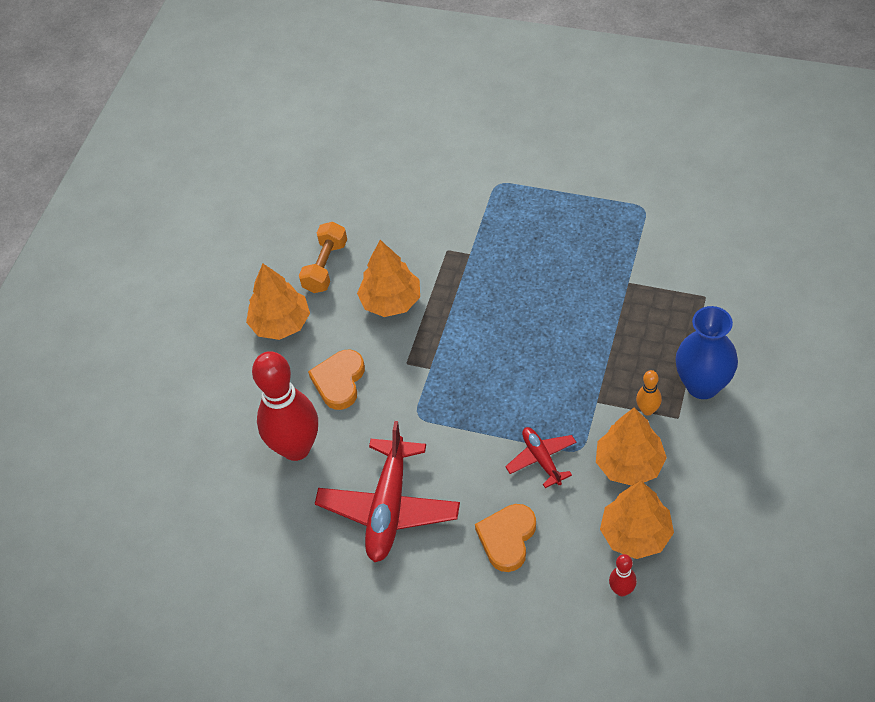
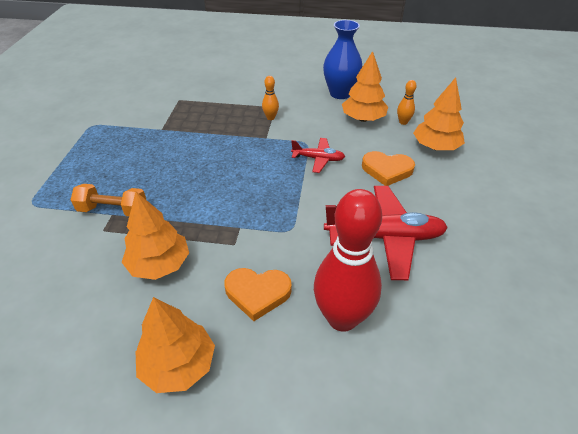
camera: 105 degrees left, 10 degrees down
(325, 266) = (99, 331): orange dumbbell -> orange dumbbell (113, 210)
(541, 459) = (318, 159): red plane -> red plane turned 135 degrees counterclockwise
(622, 590) = (403, 122): red bowling pin -> orange bowling pin
(629, 464) = (313, 123): orange tree -> orange tree (435, 147)
(702, 385) = (249, 99): blue vase -> blue vase (340, 93)

